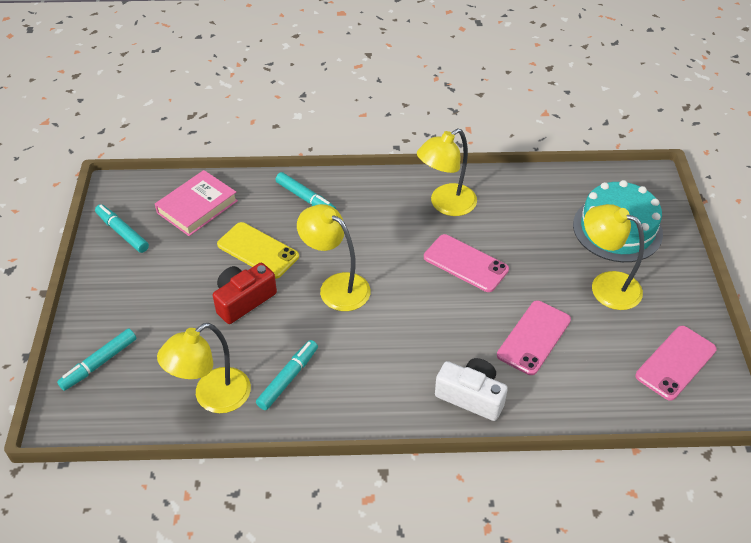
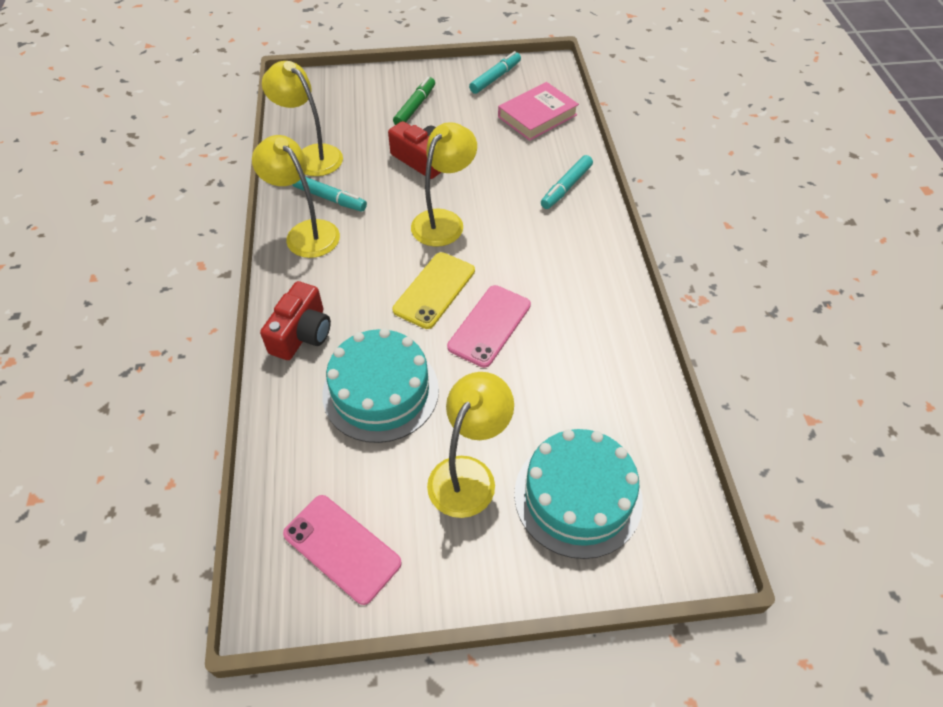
camera: 85 degrees right, 5 degrees up
(99, 363) = (349, 90): turquoise marker -> none
(152, 302) = (415, 107): none -> green marker
(197, 207) = (537, 116): pink book -> pink book turned 75 degrees counterclockwise
(258, 250) = (485, 162): yellow phone -> yellow phone (434, 290)
(445, 205) = (583, 305): yellow lamp -> yellow lamp (306, 232)
(471, 396) = (302, 334): white camera -> red camera
(534, 337) = (380, 391): pink phone -> turquoise cake

